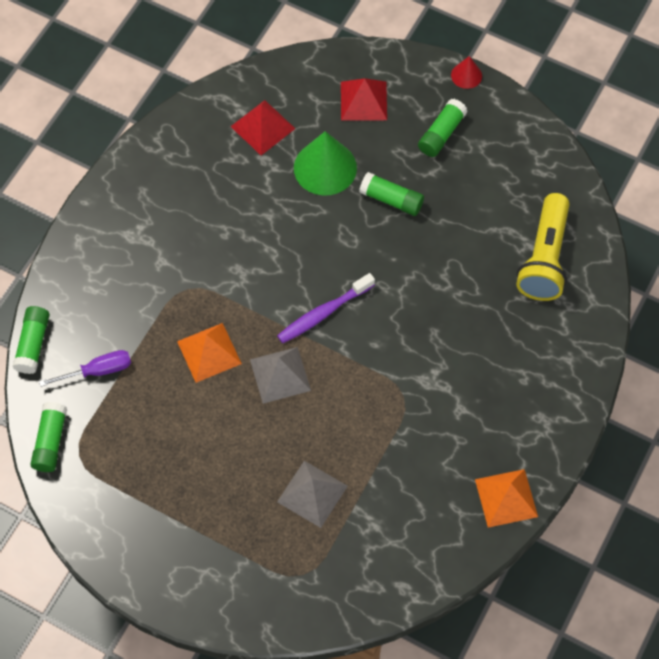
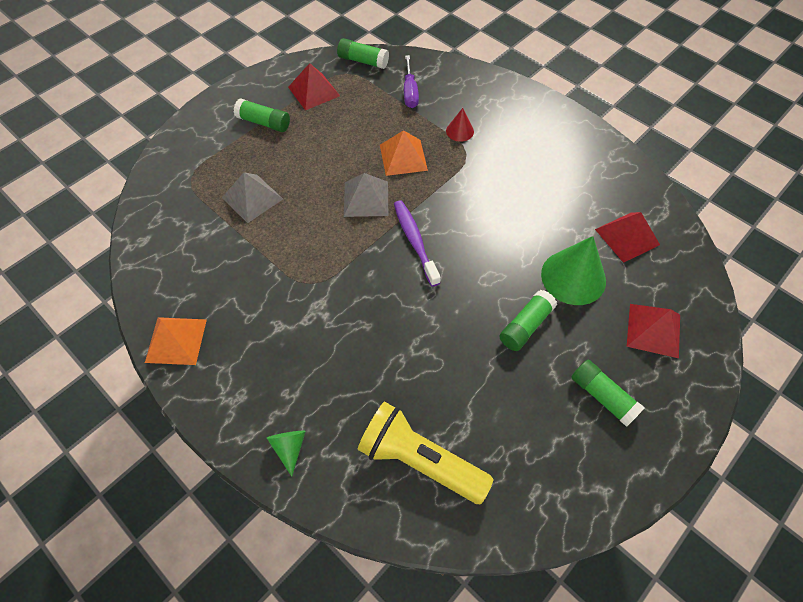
camera: 105 degrees right, 5 degrees down
(33, 344) = (444, 62): green glue stick -> green glue stick (264, 122)
(121, 484) = (314, 91): none -> red pyramid
(466, 75) = (684, 447): red cone -> red cone (460, 131)
(570, 360) = (289, 448): none -> green cone

